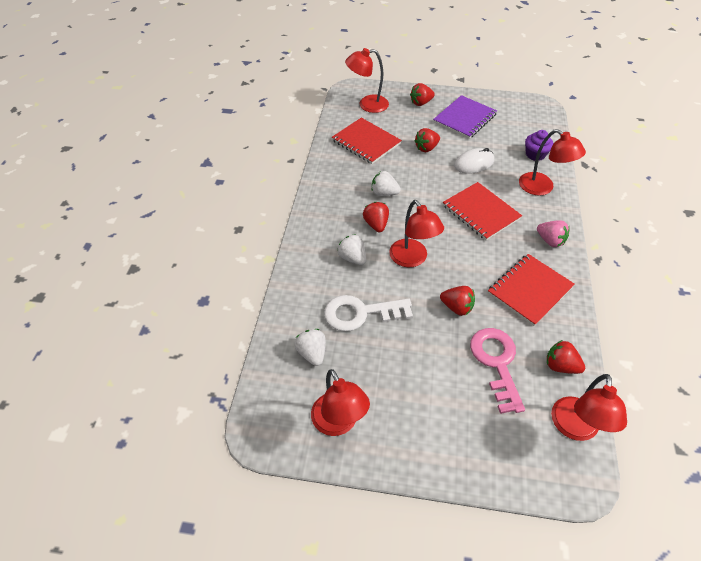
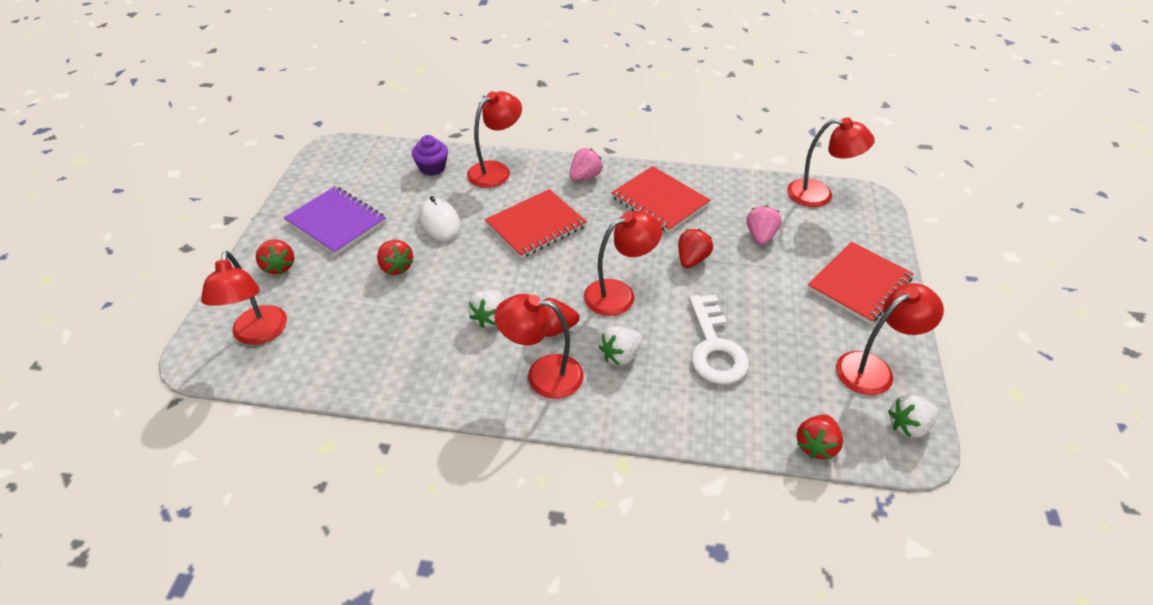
camera: 90 degrees left, 5 degrees down
(312, 353) = (786, 397): white strawberry -> white strawberry (908, 426)
(336, 219) = (543, 375): none -> red lamp
(366, 142) = (364, 337): red notebook -> red notebook (859, 284)
(496, 363) = (760, 236): pink key -> pink strawberry
(560, 366) = (753, 193): red strawberry -> red strawberry (816, 445)

